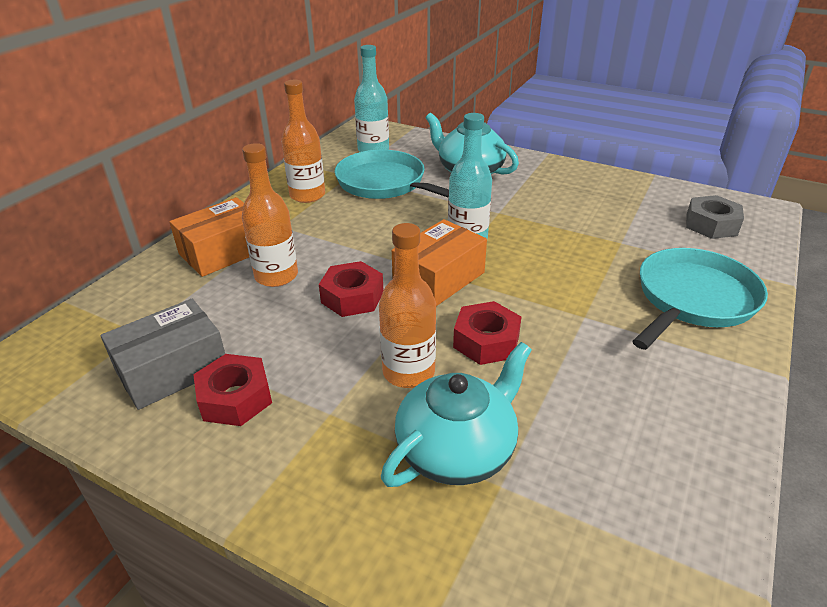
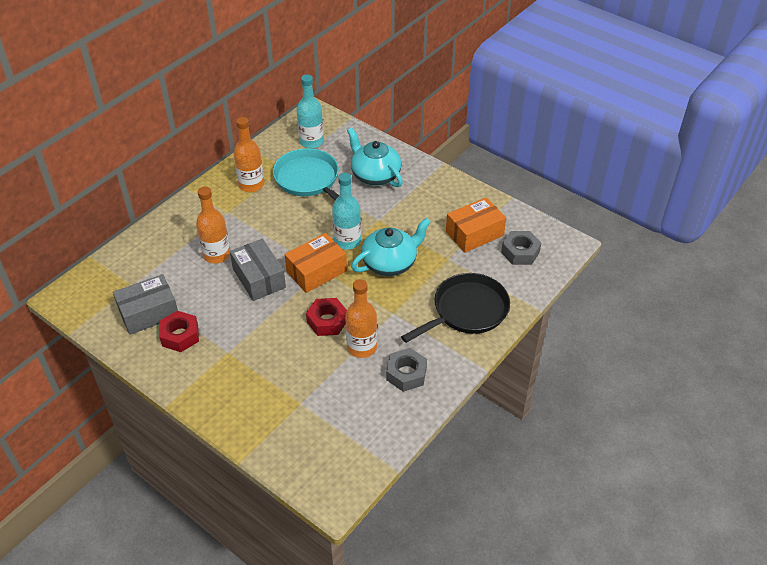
camera: 10 degrees right, 10 degrees up
(223, 252) = (187, 230): orange box -> orange box (474, 233)
(352, 297) = (259, 278): red nut -> grey box
(408, 372) = (276, 334): orange bottle -> orange bottle (362, 347)
(457, 449) = (286, 382): turquoise teapot -> turquoise teapot (390, 263)
(663, 403) = (406, 374): none -> grey nut
(693, 299) = (467, 311): turquoise pan -> black pan

